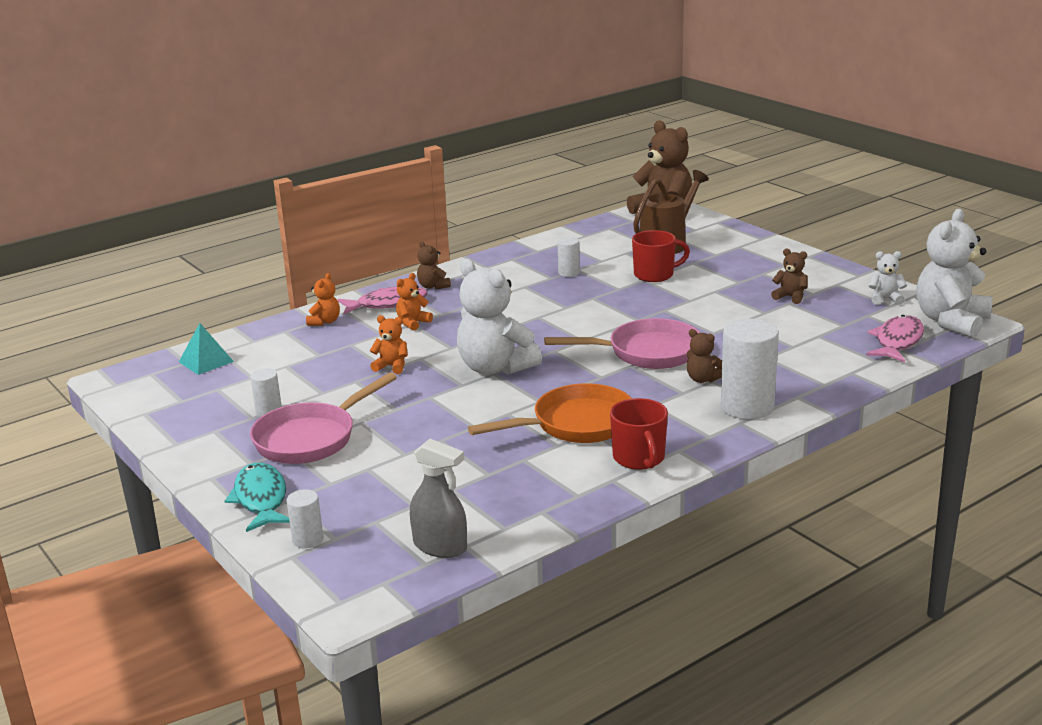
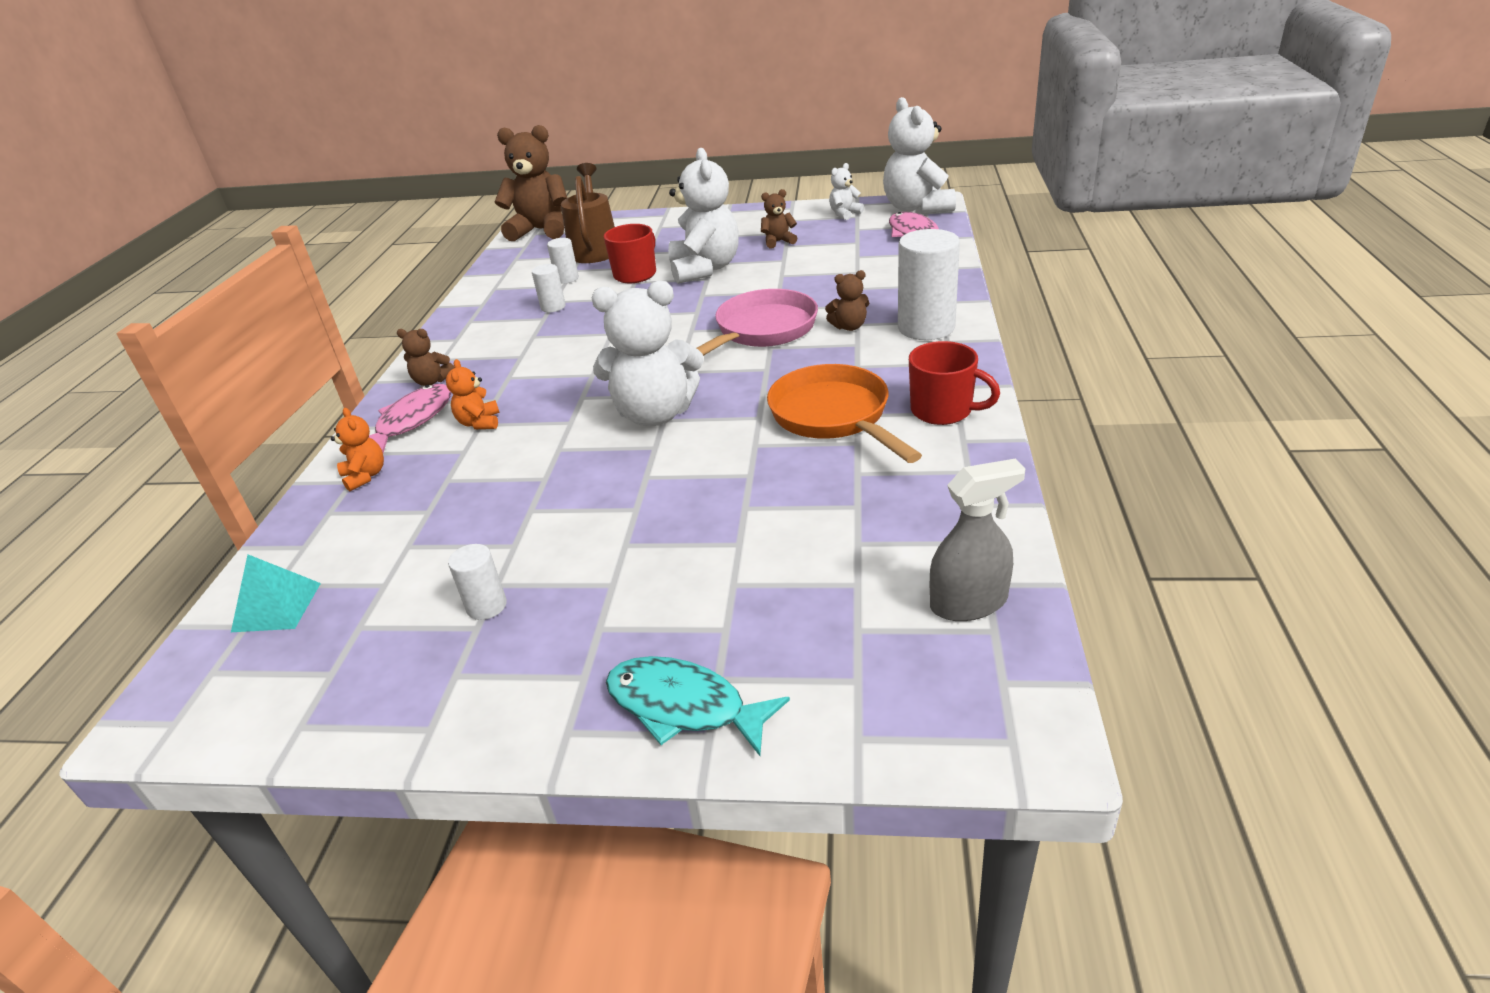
camera: 45 degrees left, 10 degrees up
(308, 540) = (834, 706): white cylinder -> white cylinder (567, 279)
(311, 438) = (602, 598): pink pan -> none
(392, 366) = (543, 473): orange teddy bear -> none
(576, 424) = (834, 417): orange pan -> orange pan turned 45 degrees counterclockwise
(702, 293) = (705, 269): none -> white teddy bear

